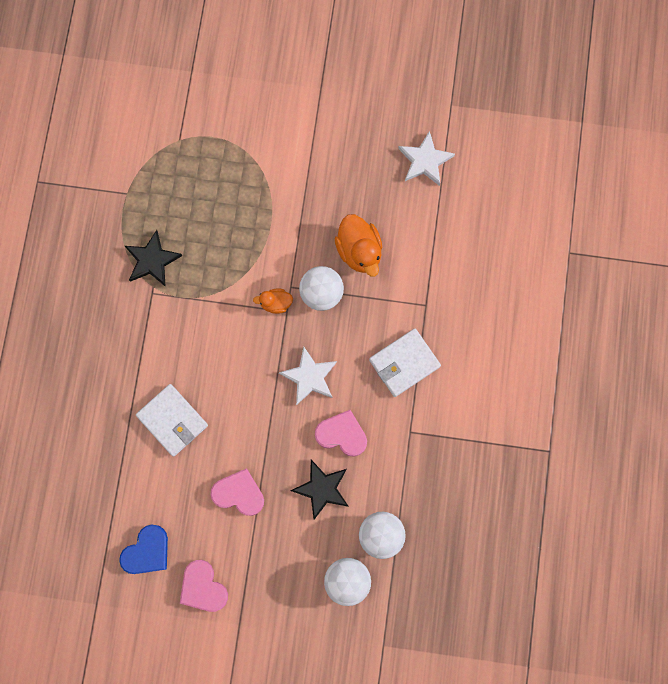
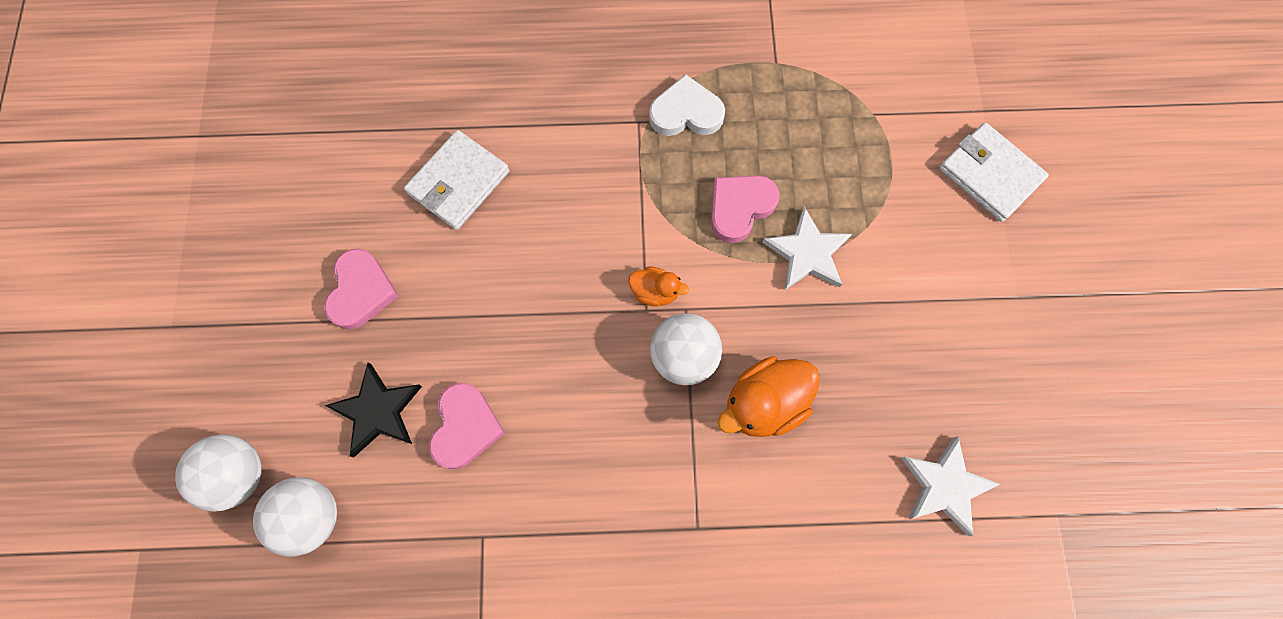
camera: 80 degrees right, 5 degrees down
(147, 551) = (271, 185): blue heart -> none
(152, 260) = (686, 113): black star -> white heart
(203, 587) = (223, 267): pink heart -> pink heart (740, 208)
(275, 303) = (655, 291): orange duck -> orange duck turned 120 degrees clockwise
(309, 377) = (549, 362): white star -> white star (807, 253)
(404, 363) = (593, 508): white wallet -> white wallet (989, 174)

